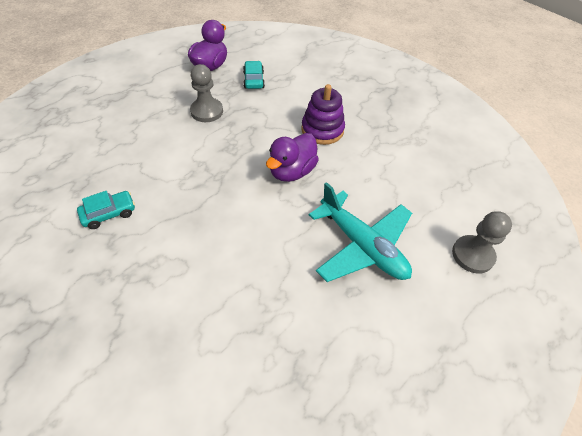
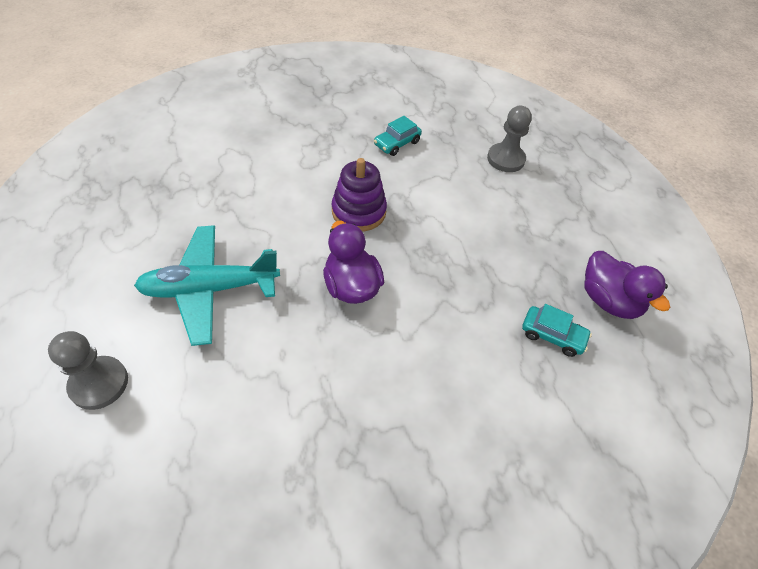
camera: 120 degrees right, 0 degrees up
(109, 214) = (397, 143): turquoise car -> turquoise car turned 45 degrees clockwise
(207, 111) = (505, 257): grey pawn -> grey pawn (505, 159)
(322, 130) = (399, 359): purple stacking toy -> purple stacking toy (358, 211)

